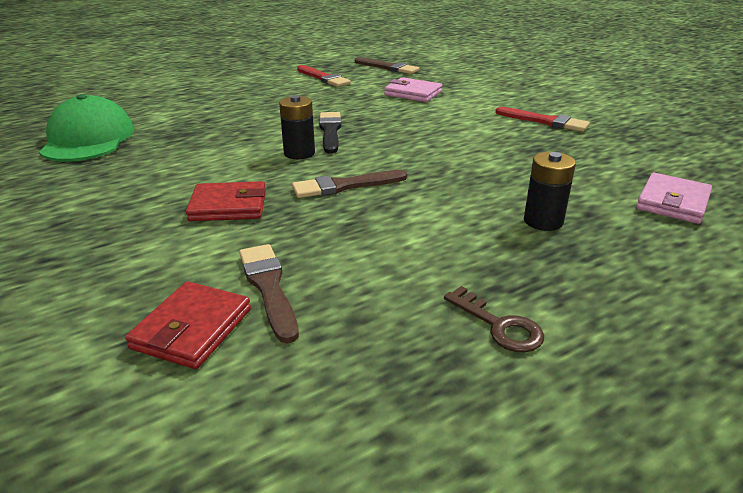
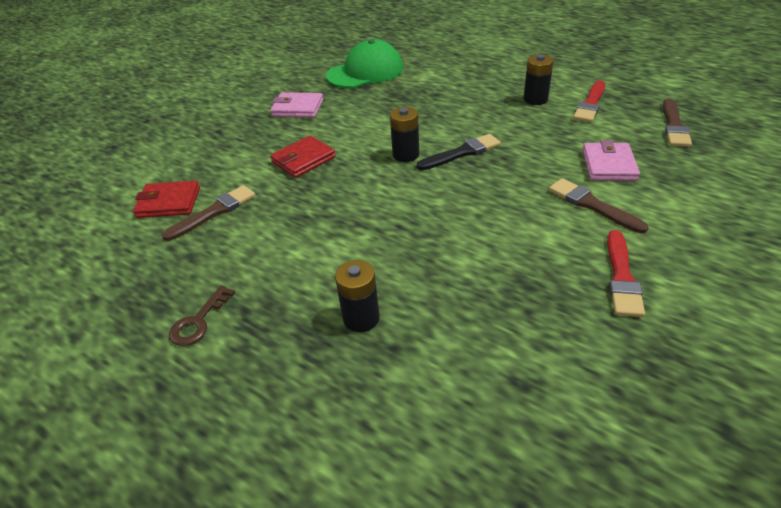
camera: 70 degrees right, 10 degrees up
(228, 206) = (303, 160): red wallet -> red wallet turned 75 degrees clockwise
(286, 90) = (535, 99): none -> black battery
(345, 186) = (362, 195): brown brush -> brown brush (592, 205)
(672, 202) = (460, 415): pink wallet -> pink wallet (297, 108)

